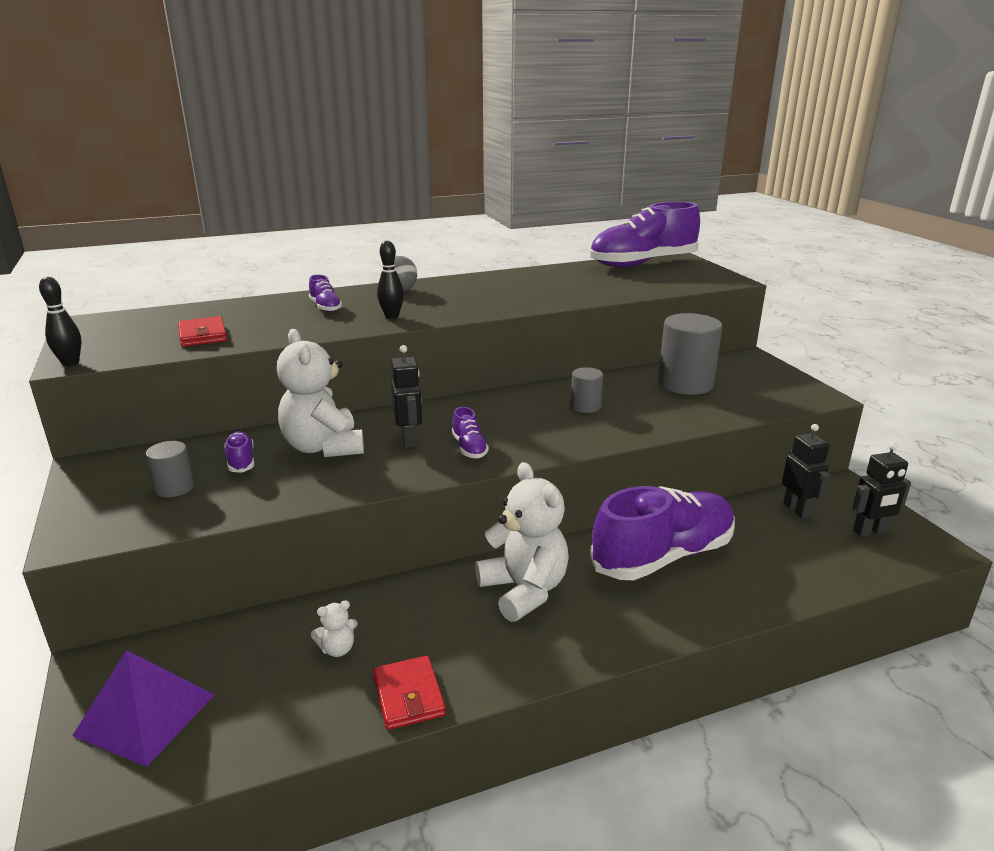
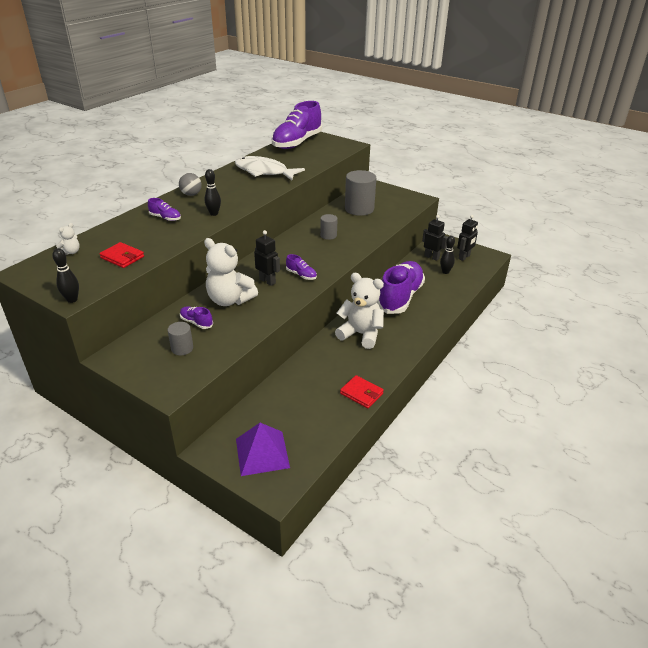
camera: 35 degrees left, 10 degrees up
(337, 649) = (311, 391): white teddy bear -> white teddy bear (71, 252)
(539, 286) = (264, 172): none -> white fish
(802, 544) = (445, 272): none -> black bowling pin

